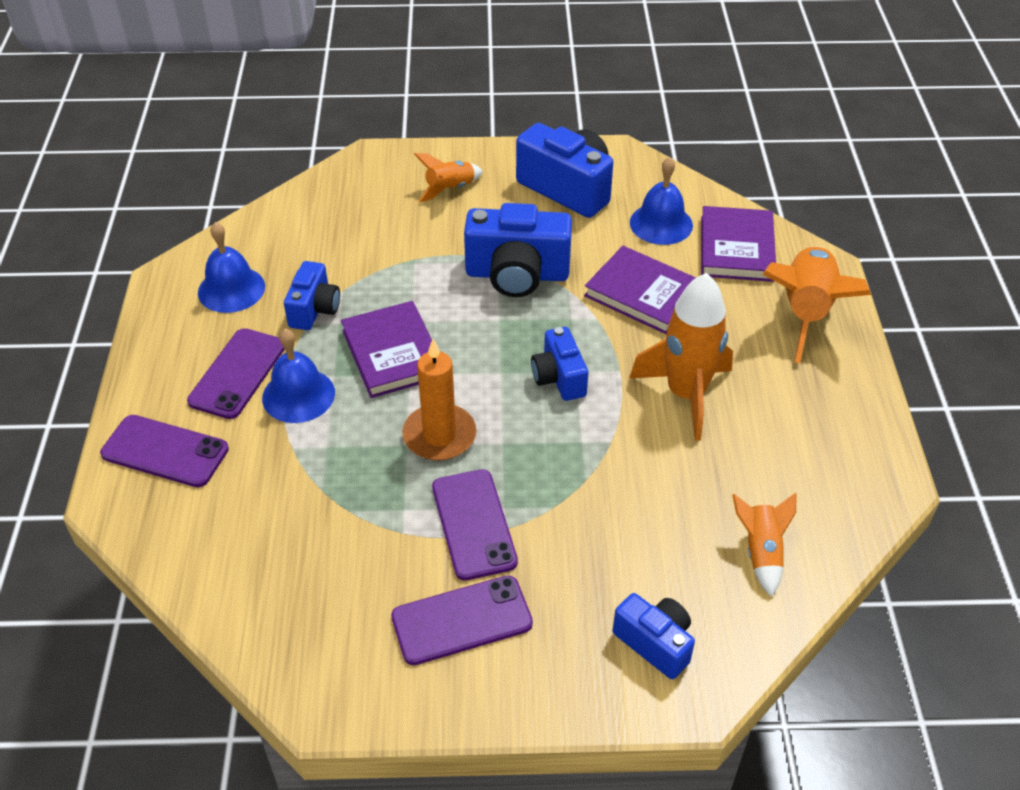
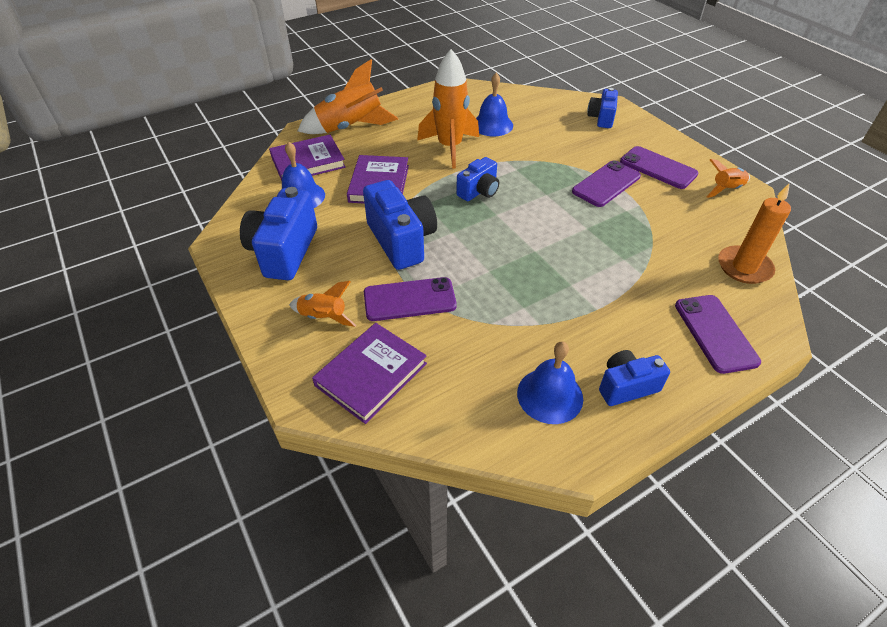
camera: 120 degrees left, 0 degrees up
(238, 373) = (620, 335): purple phone -> purple phone (409, 299)
(298, 395) = (603, 293): blue bell -> blue bell (492, 125)
(314, 309) = (524, 328): blue camera -> blue camera (626, 386)
(393, 353) = (525, 266): purple book -> purple book (371, 374)
(439, 435) = (566, 218): orange candle -> orange candle (744, 267)
(761, 552) = (525, 106): orange rocket -> orange rocket (726, 189)

